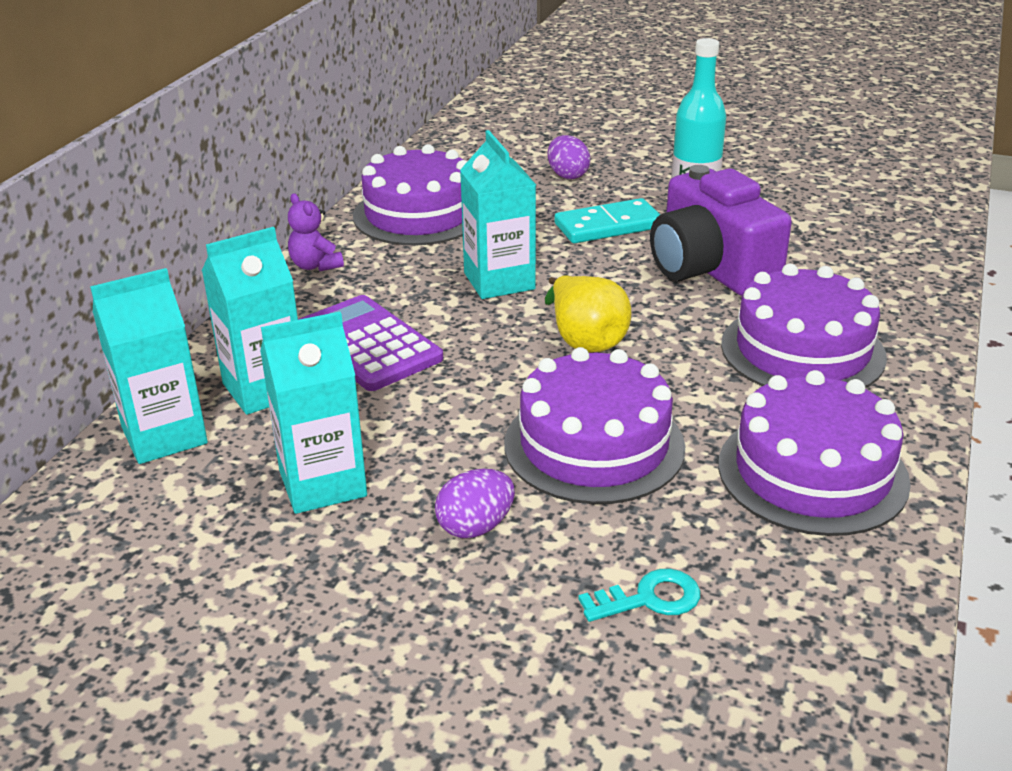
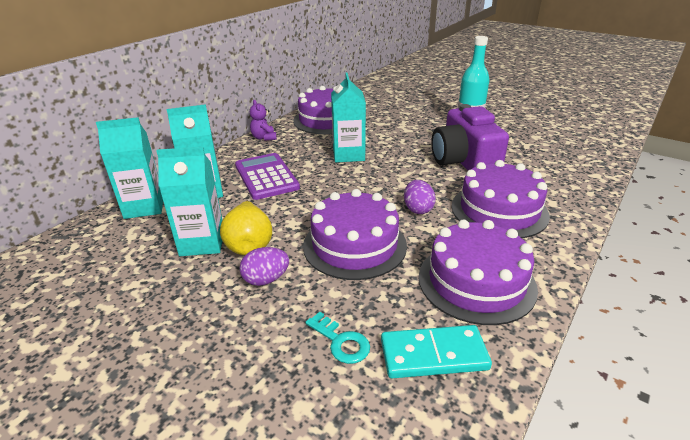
camera: 15 degrees right, 0 degrees up
(567, 175) = (409, 110): purple egg -> purple egg (418, 209)
(585, 340) = (378, 189): yellow pear -> yellow pear (249, 244)
(608, 226) = (418, 135): turquoise domino -> turquoise domino (433, 354)
(649, 598) = (341, 342): turquoise key -> turquoise key turned 45 degrees clockwise

